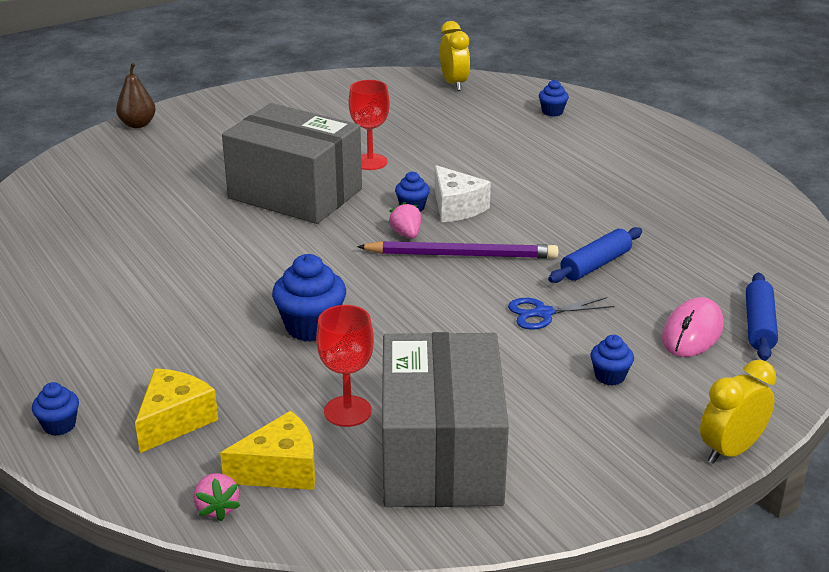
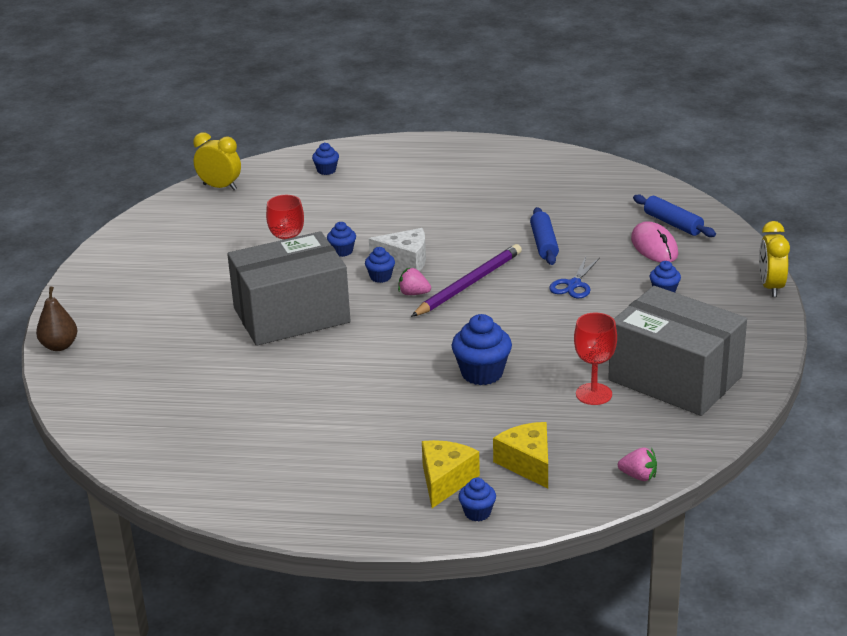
camera: 50 degrees left, 0 degrees up
(280, 470) = (626, 440): yellow cheese -> yellow cheese (445, 481)
(430, 173) = (342, 251): none -> blue cupcake

